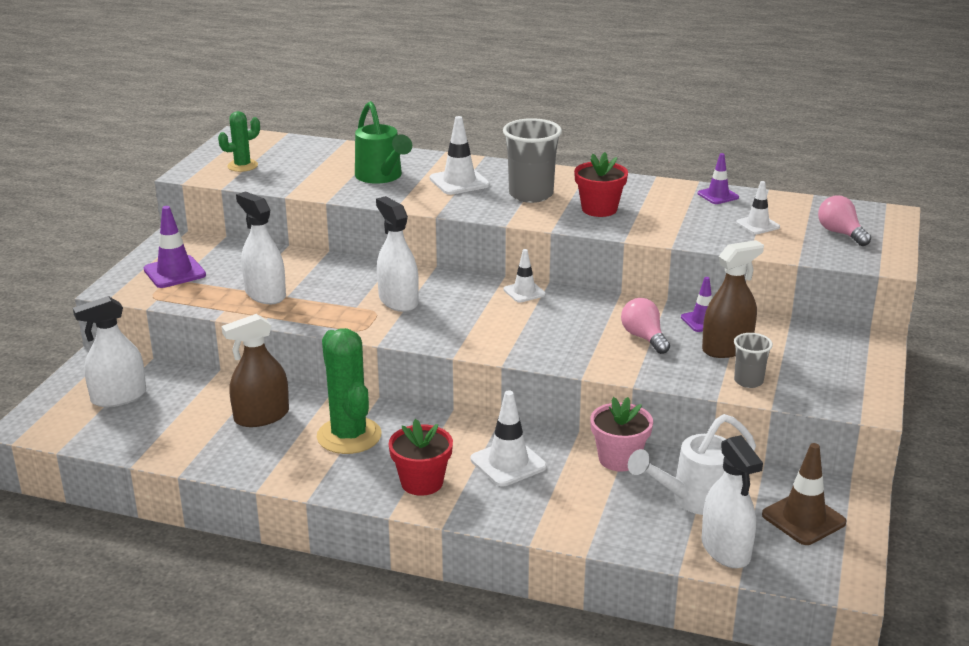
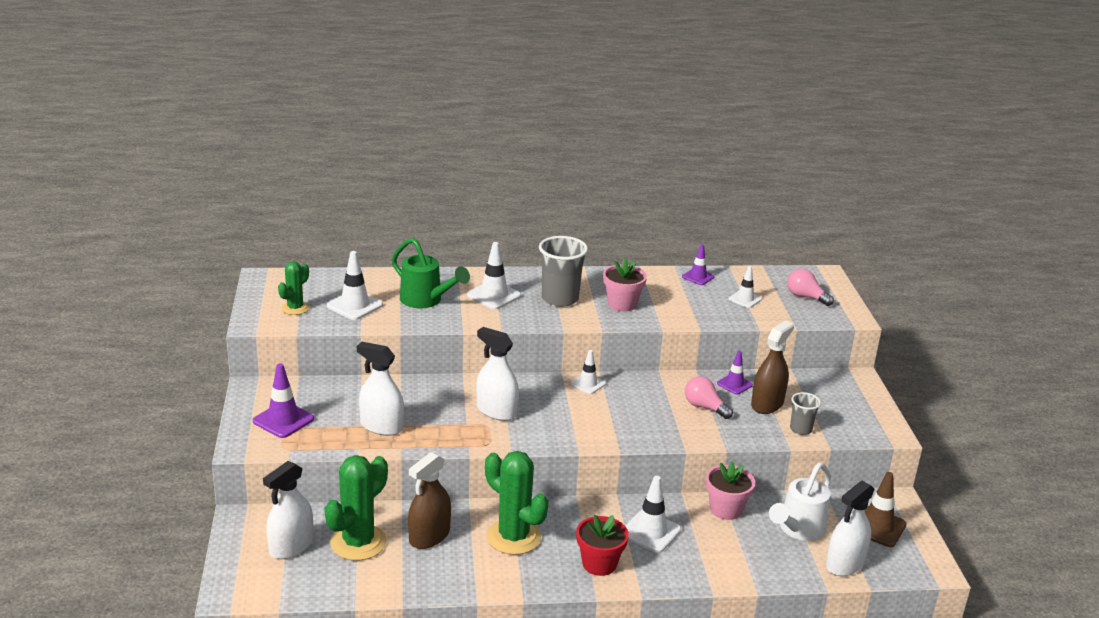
camera: 25 degrees left, 0 degrees up
(185, 407) = (358, 543): none -> green cactus
(304, 171) = (354, 305): none -> white traffic cone
(599, 209) = (622, 304): red flower pot -> pink flower pot
(725, 550) = (845, 564): white spray bottle -> white spray bottle turned 90 degrees clockwise

